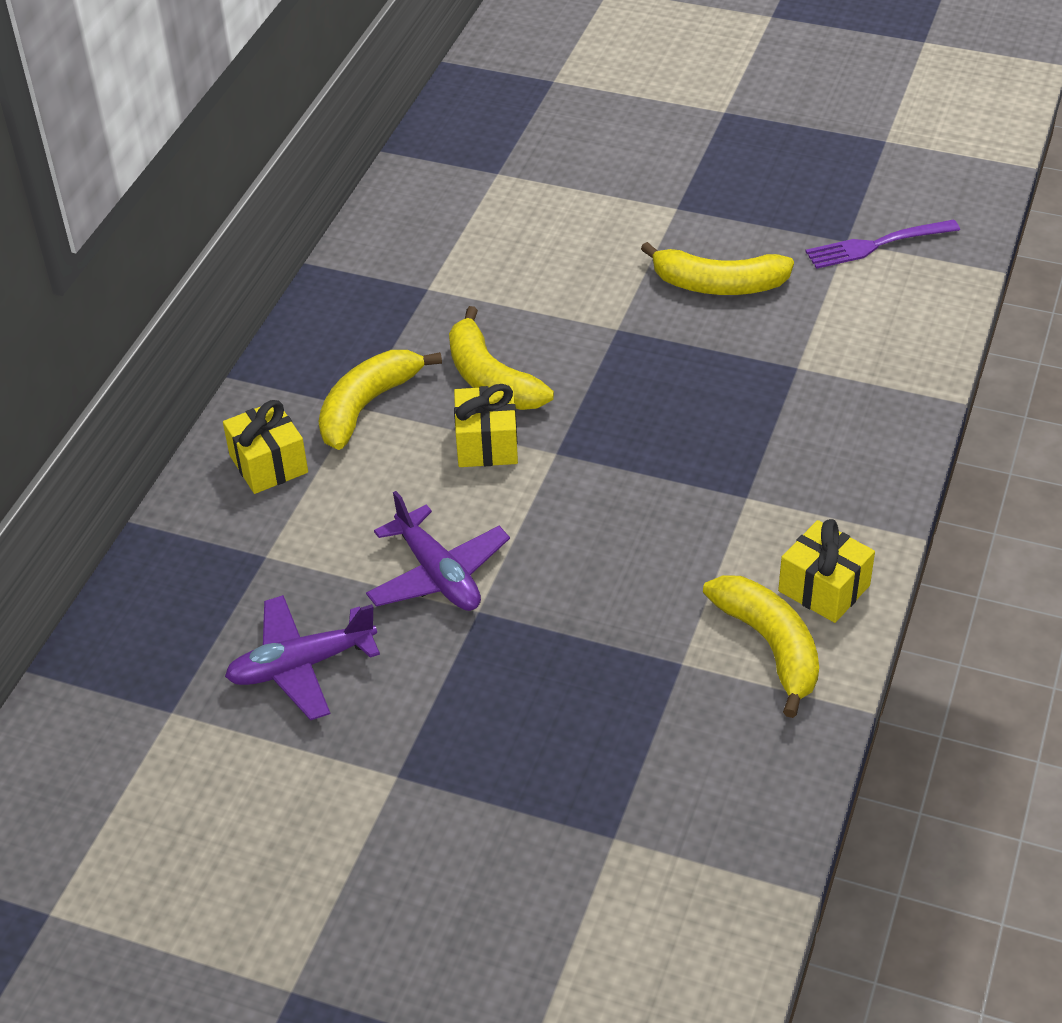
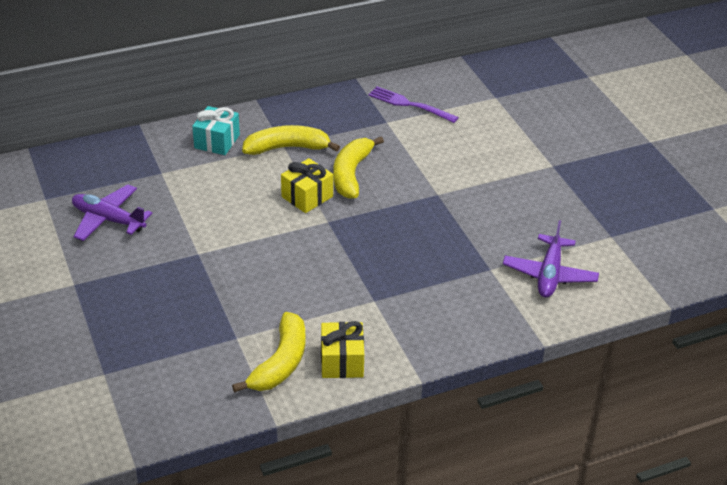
camera: 45 degrees right, 5 degrees down
(268, 464) = (217, 141): yellow gift -> turquoise gift
(438, 574) = (206, 228): purple plane -> purple plane (549, 274)
(718, 285) = (514, 210): yellow banana -> none
(877, 245) = (623, 248): purple fork -> purple fork (409, 105)

